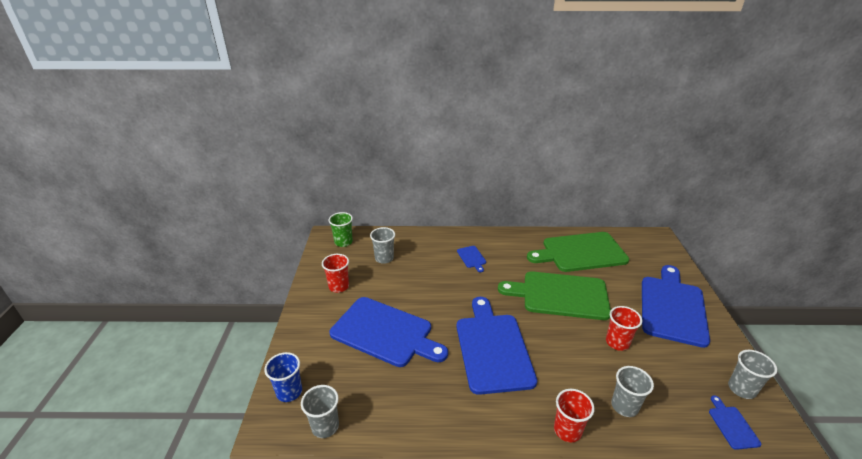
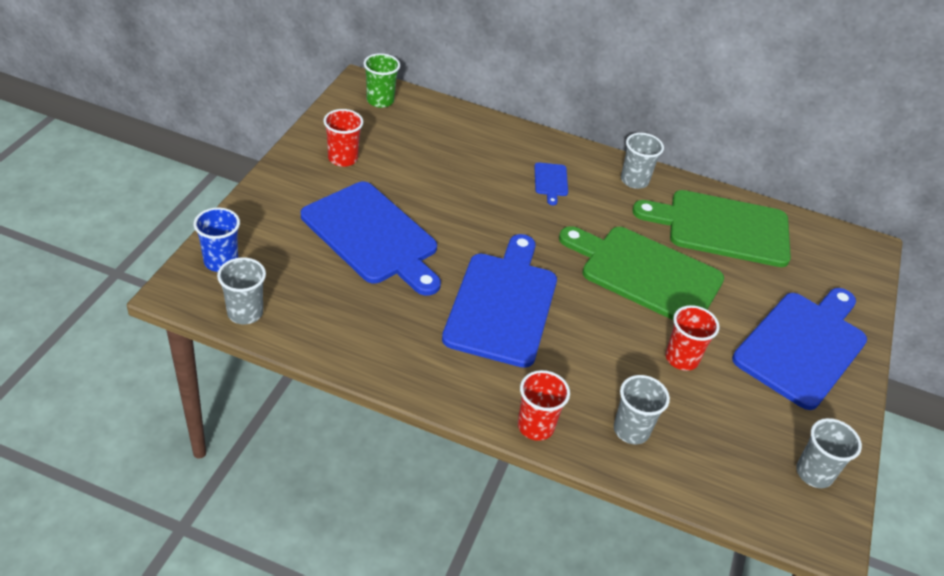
camera: 15 degrees right, 10 degrees up
(384, 258) = (424, 141): grey cup -> grey cup (634, 180)
(732, 425) = (761, 504): blue cutting board -> none

